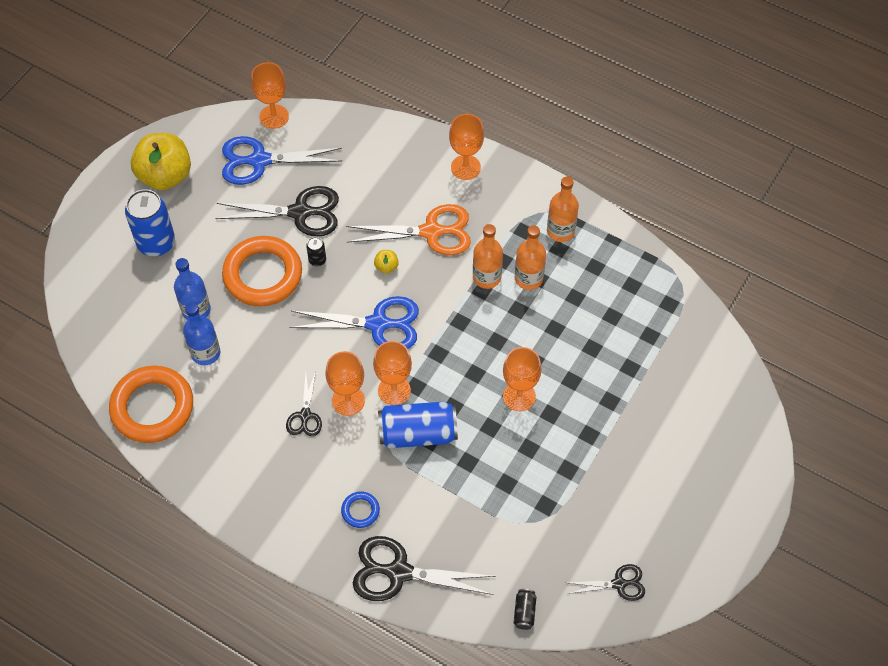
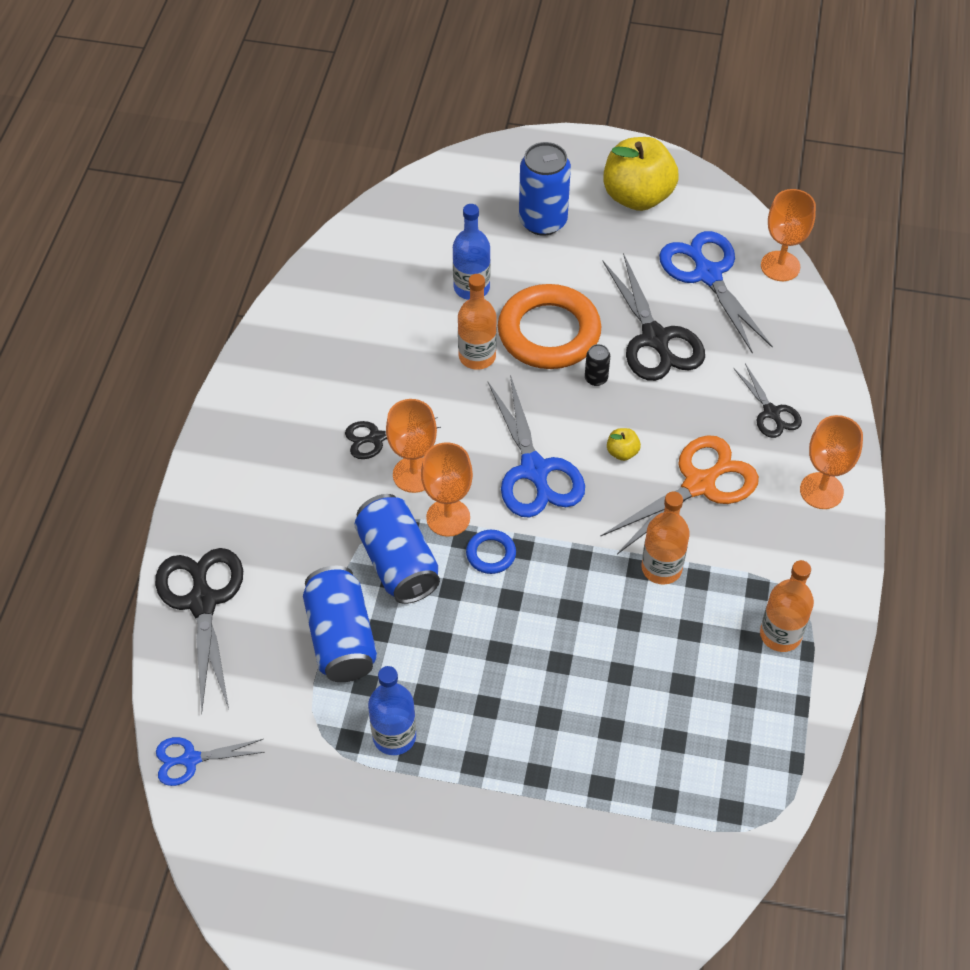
camera: 70 degrees right, 5 degrees down
(152, 407) = (330, 293): orange ring -> none
(205, 353) = (419, 316): blue bottle -> blue bottle (394, 736)
(360, 511) = (270, 535): blue ring -> blue ring (491, 554)
(431, 232) = (699, 484): orange scissors -> orange scissors turned 105 degrees counterclockwise
(464, 487) = (341, 638): none -> blue can
(519, 396) = (497, 661): orange goblet -> none
(524, 612) = (190, 759): black can -> blue scissors
(528, 278) = (684, 618): orange bottle -> orange bottle (477, 356)
(619, 584) = (264, 865): black scissors -> black scissors (771, 413)

